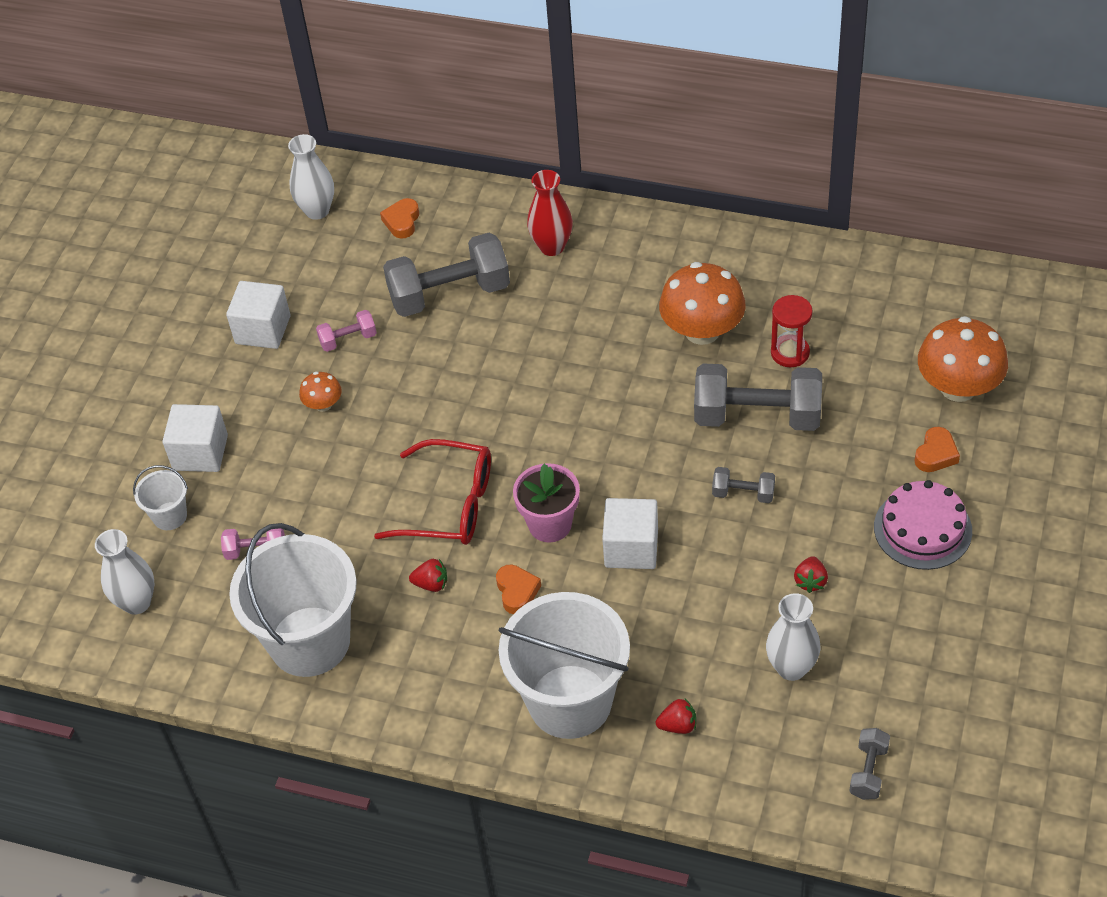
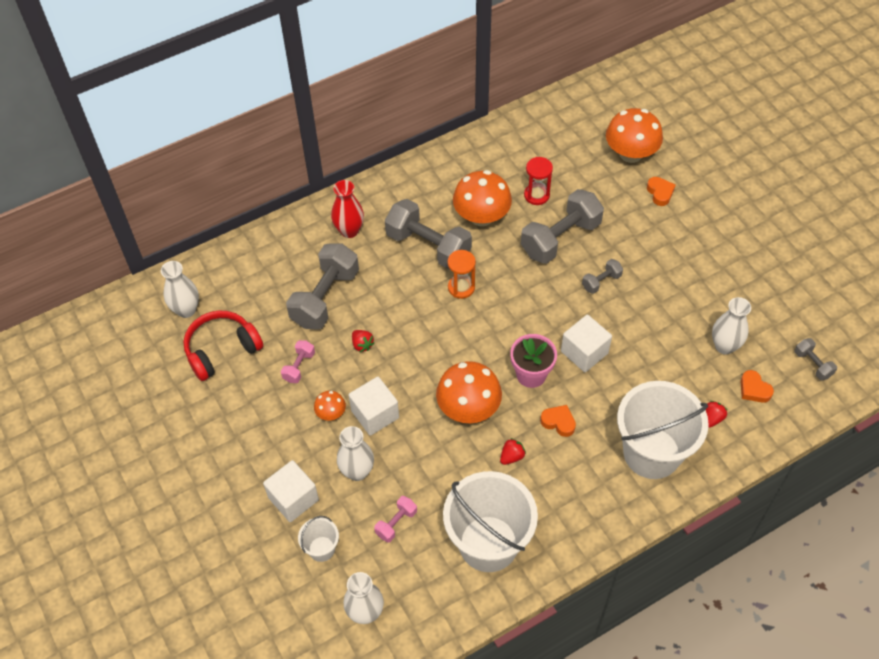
camera: 50 degrees left, 5 degrees up
(263, 330) = (241, 401): white cube -> white cube (375, 414)
(280, 476) = (357, 471): none -> white vase
(302, 270) = (222, 350): none -> red headphones
(402, 221) = (246, 279): orange heart -> orange heart (754, 389)
(449, 505) = (468, 408): red glasses -> orange mushroom
(590, 385) = (461, 287): none -> orange hourglass
(609, 320) = (428, 246): none -> grey dumbbell
(810, 581) = (682, 298): red strawberry -> red strawberry (362, 345)
(922, 529) = (697, 233): pink cake -> none

